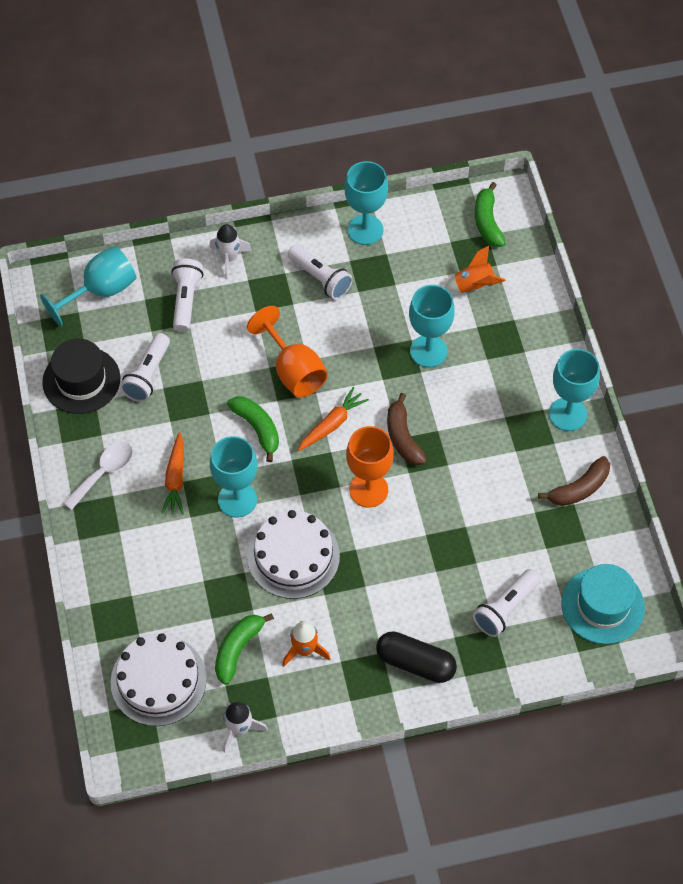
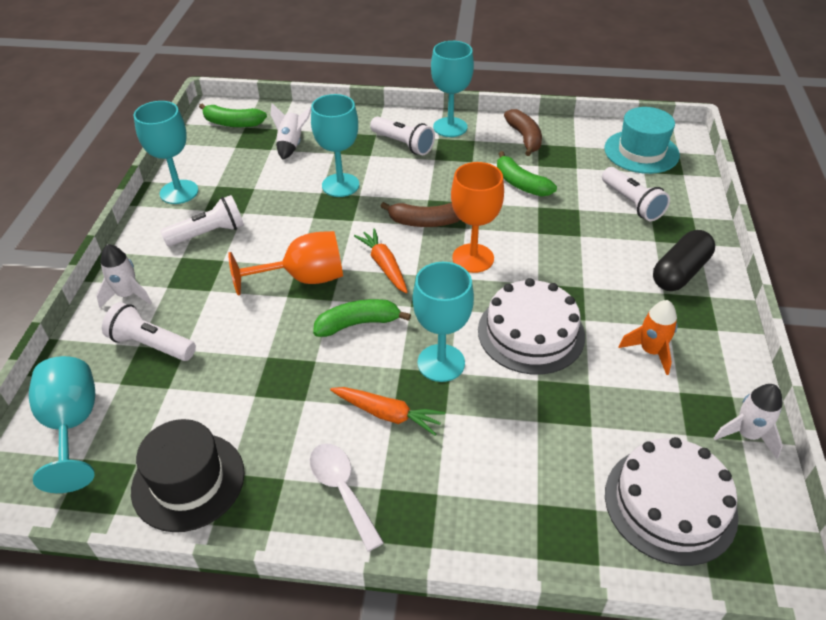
camera: 70 degrees left, 15 degrees down
(147, 375) = (227, 406): white flashlight -> white flashlight (403, 144)
(238, 649) = (639, 410): green banana -> green banana (520, 184)
(473, 286) = (291, 145): orange rocket -> white rocket

